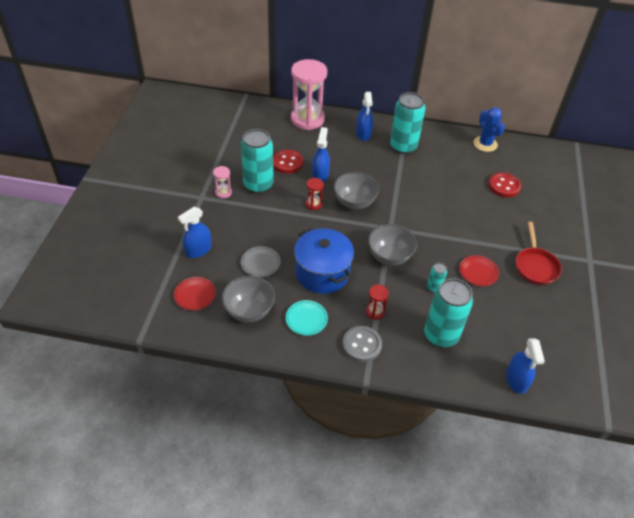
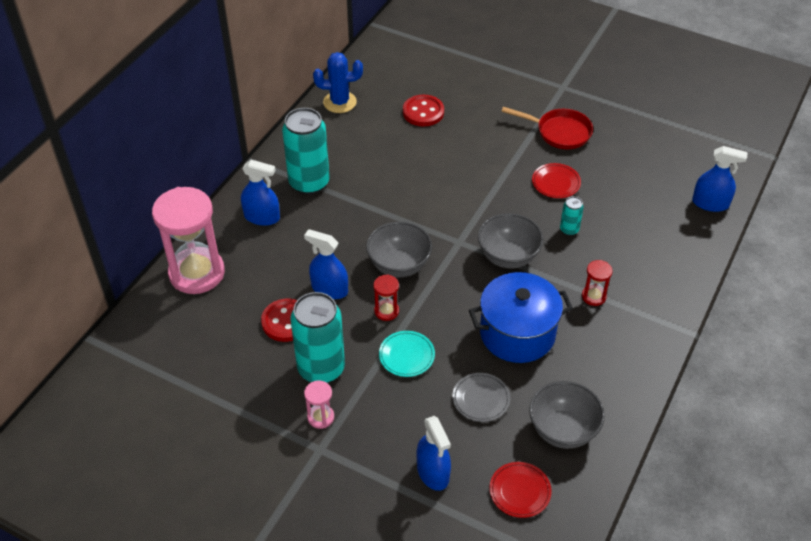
camera: 70 degrees left, 0 degrees up
(306, 319) = (590, 369): turquoise plate -> turquoise plate (406, 356)
(362, 345) = (641, 323): grey button -> none
(441, 335) = (641, 246): turquoise can -> none

